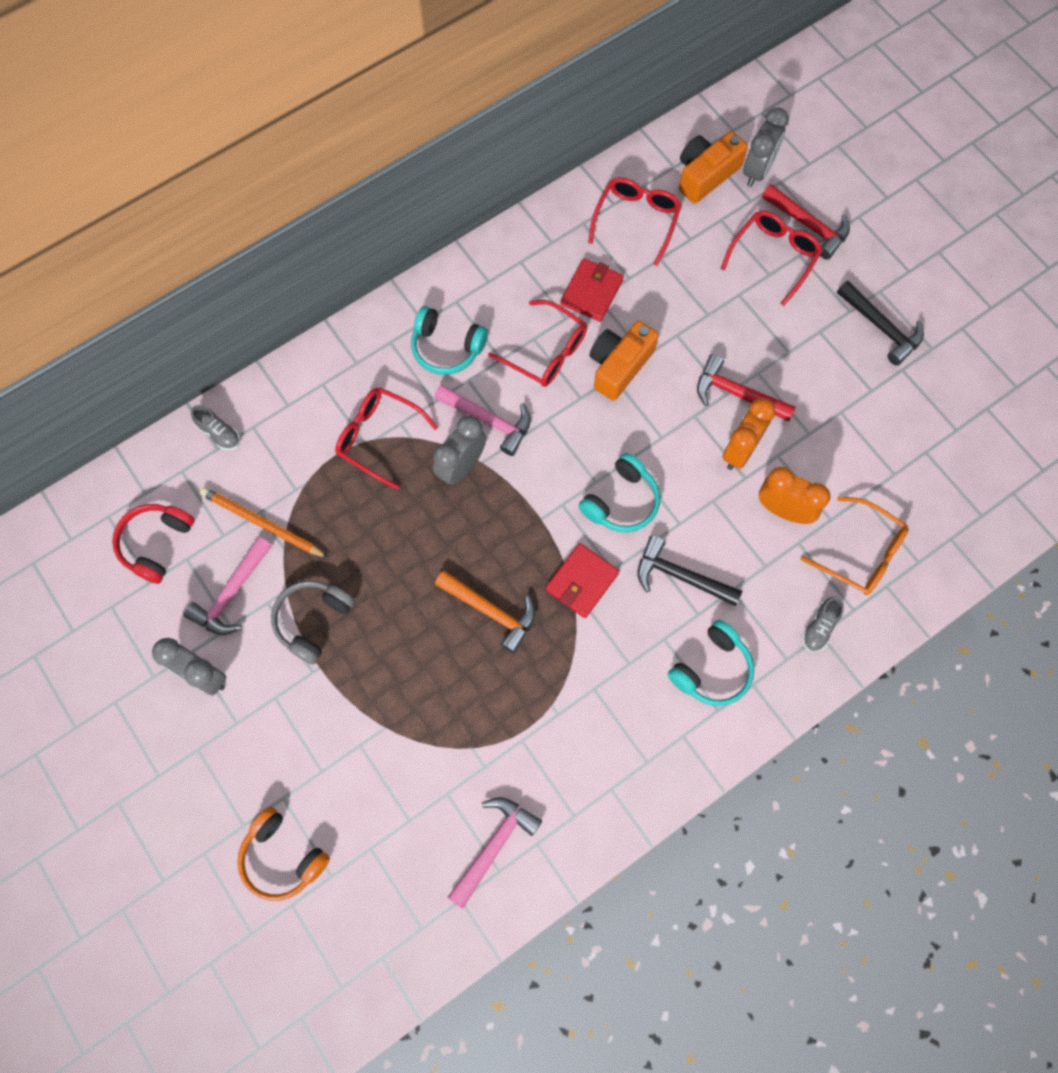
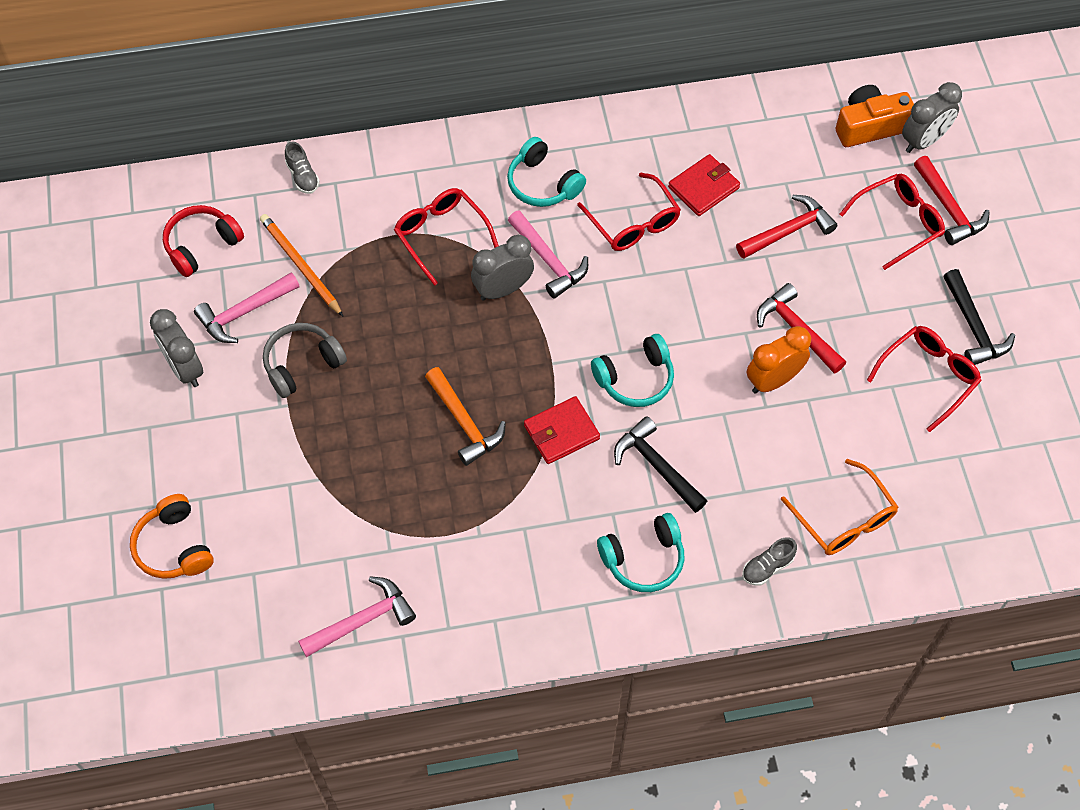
camera: 25 degrees right, 10 degrees down
(619, 366) = (696, 261): orange camera -> none
(636, 220) = (780, 141): red glasses -> red glasses (928, 377)
(685, 303) = (788, 231): none -> red hammer
(783, 510) = (787, 449): orange clock -> none

